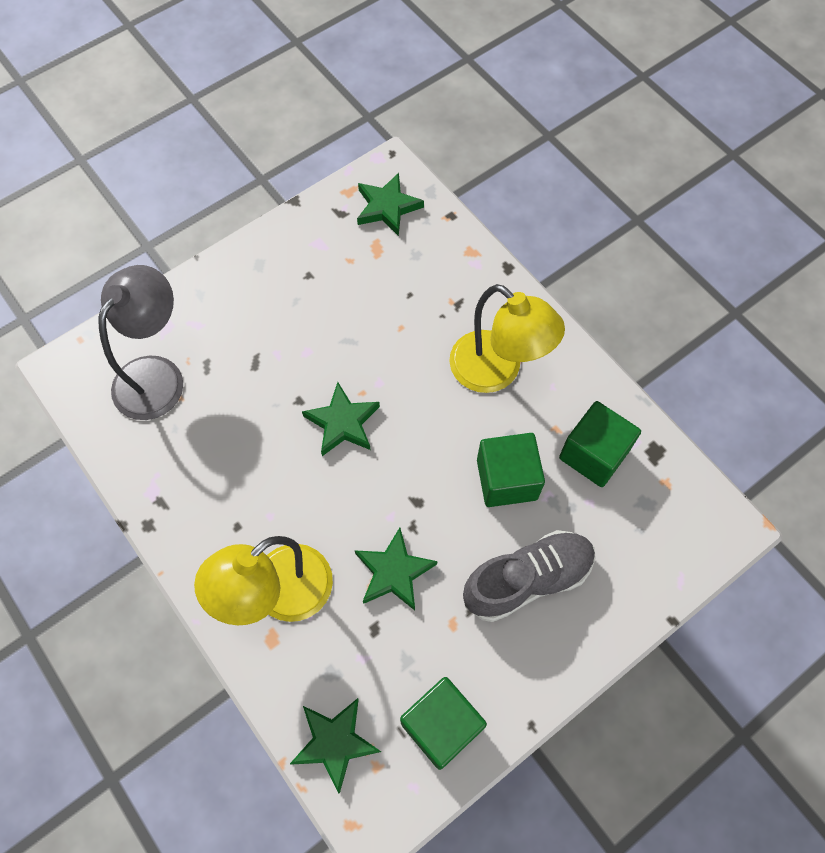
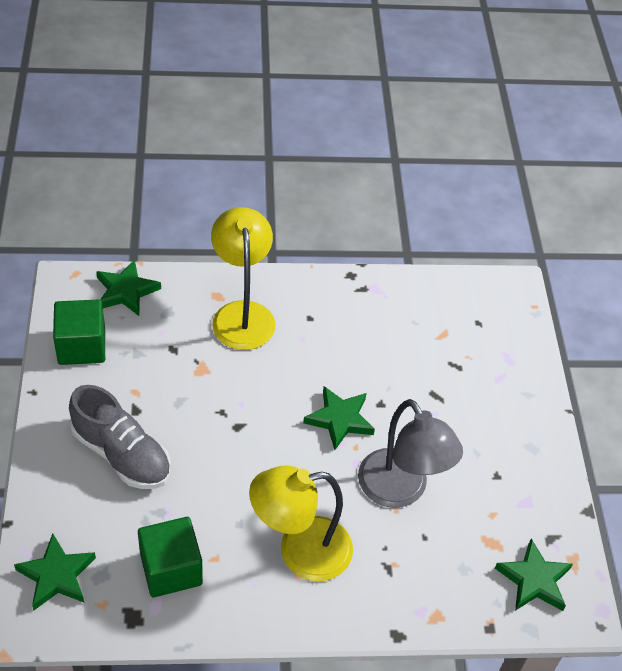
camera: 120 degrees right, 15 degrees down
(157, 374) = (469, 334): grey lamp -> grey lamp (400, 490)
(394, 572) = (200, 382): green star -> green star (56, 575)
(506, 479) = (204, 493): green cube -> none
(527, 579) = (121, 454): grey shoe -> grey shoe turned 60 degrees counterclockwise

